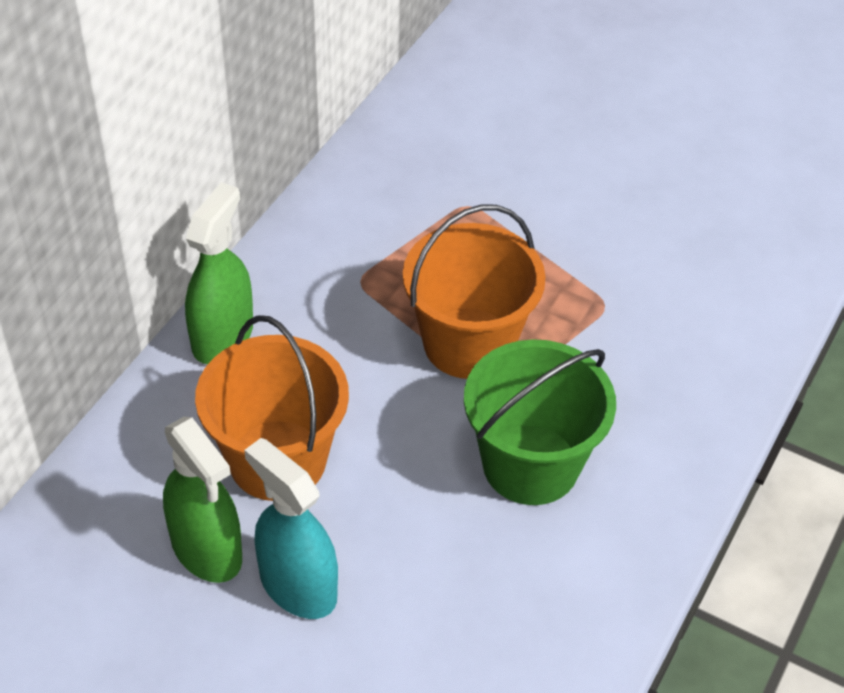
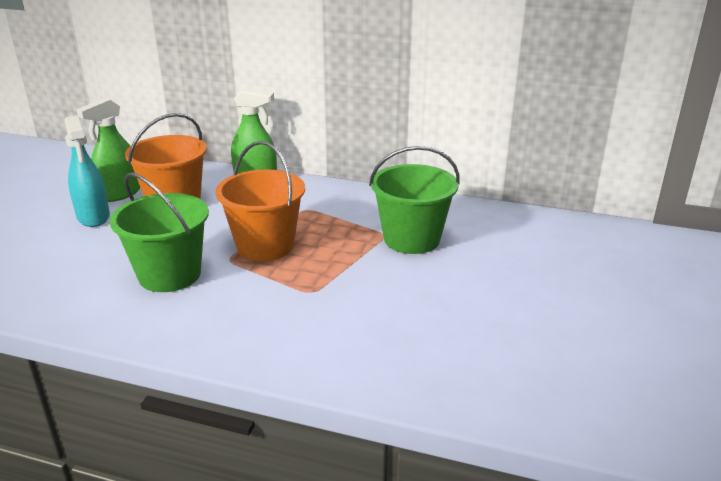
camera: 80 degrees right, 20 degrees down
(297, 586) = (93, 217): turquoise spray bottle -> turquoise spray bottle turned 120 degrees clockwise
(489, 178) = (411, 239): none -> green bucket

